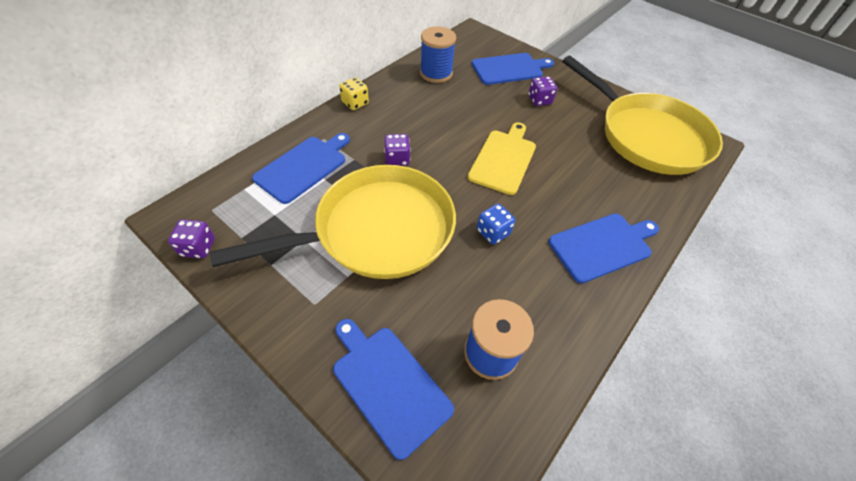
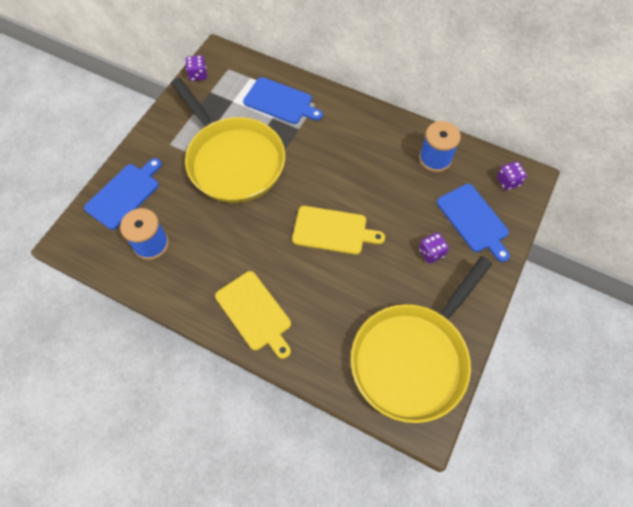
camera: 80 degrees right, 10 degrees up
(355, 103) = (365, 111): yellow dice -> none
(397, 159) = (307, 156): purple dice -> purple dice (508, 181)
(493, 232) = (249, 233): blue dice -> none
(602, 246) = (255, 313): blue cutting board -> yellow cutting board

